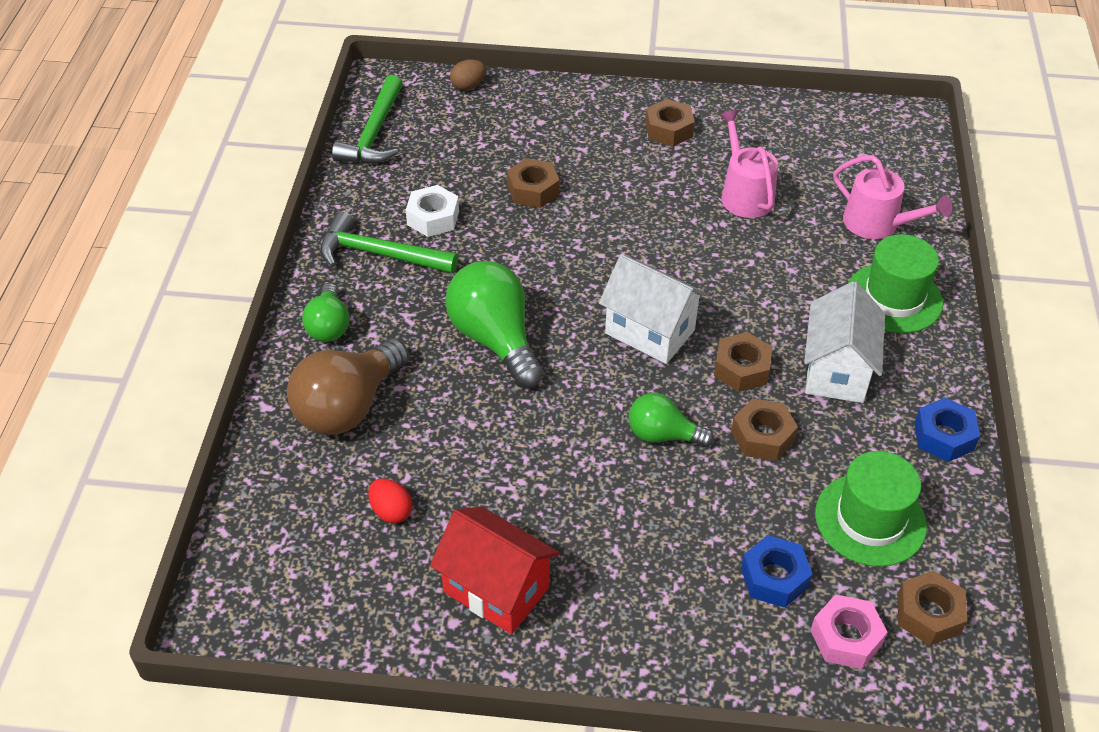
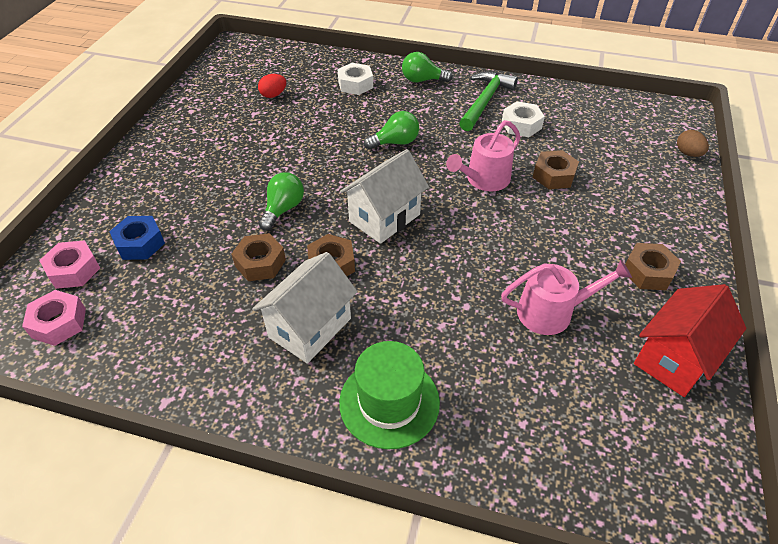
camera: 100 degrees right, 0 degrees up
(348, 406) = (355, 84): brown light bulb -> white nut
(374, 133) = (616, 105): green hammer -> none
(495, 339) = (395, 142): green light bulb -> green light bulb, size x0.59
(496, 589) = (202, 126): red house -> red house (674, 358)
(836, 371) = (310, 328): white house -> white house turned 75 degrees counterclockwise
(870, 519) = (155, 310): green hat -> none
(877, 224) = (503, 420): pink watering can -> pink watering can (484, 179)
(928, 614) = (59, 323): brown nut -> pink nut
(943, 436) = (209, 389): blue nut -> none

